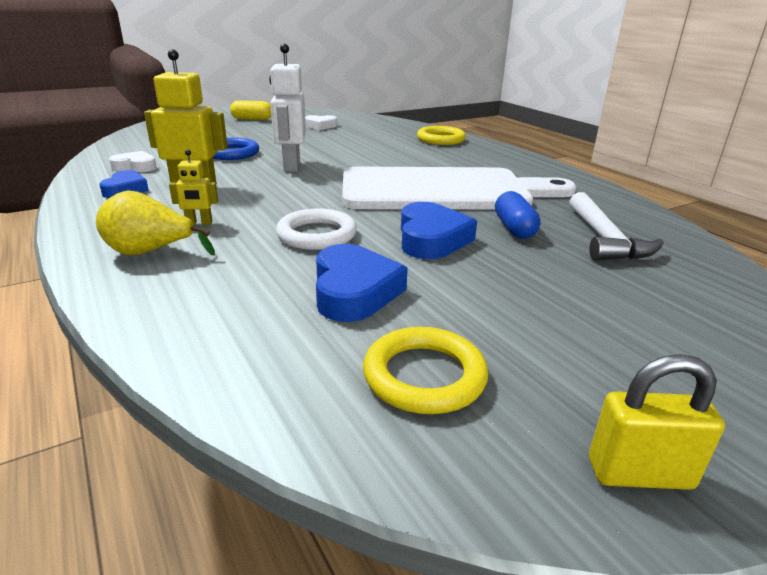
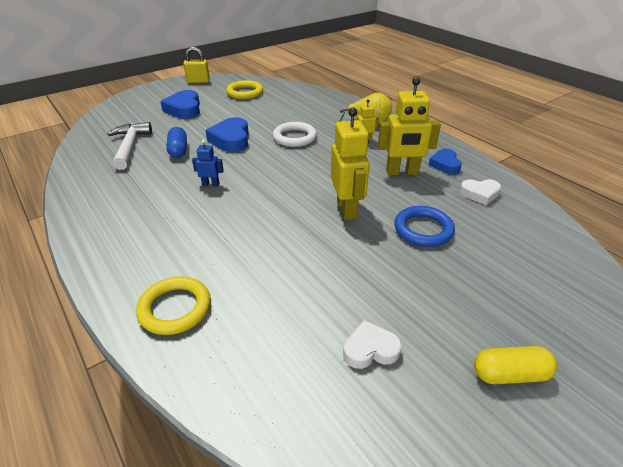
camera: 175 degrees right, 10 degrees up
(291, 166) = (347, 209): white robot -> yellow robot
(354, 291) = (269, 112): blue heart -> blue heart (184, 109)
(443, 190) = (210, 184): white cutting board -> blue robot

